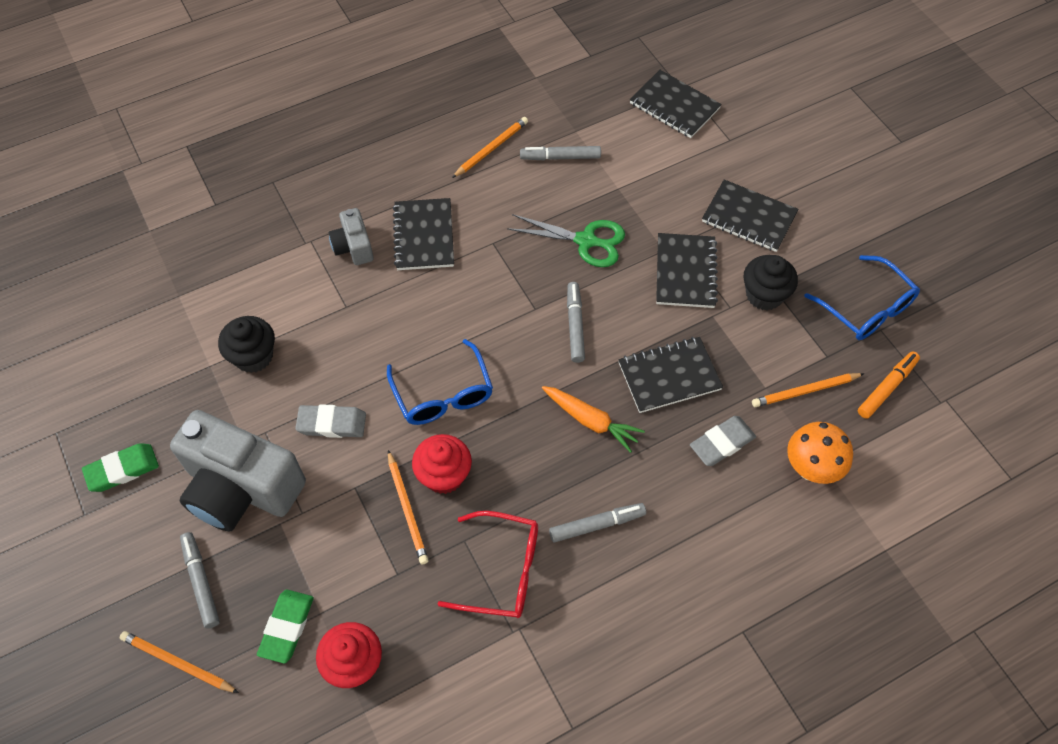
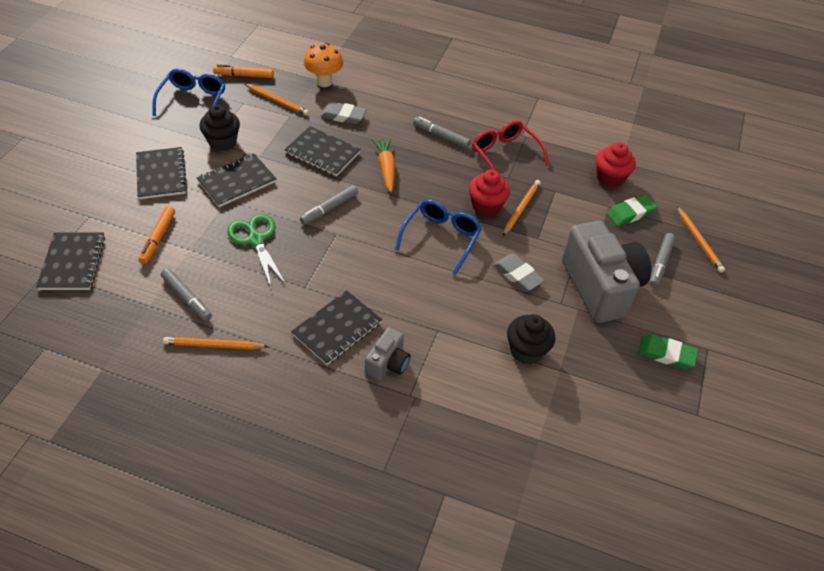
camera: 135 degrees left, 10 degrees down
(654, 173) = (158, 238): none -> orange marker

